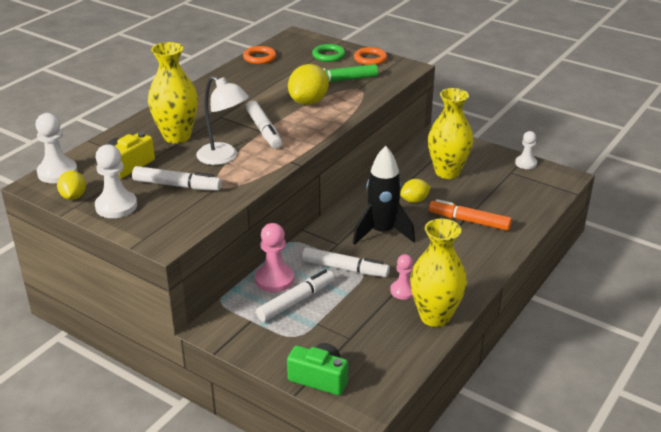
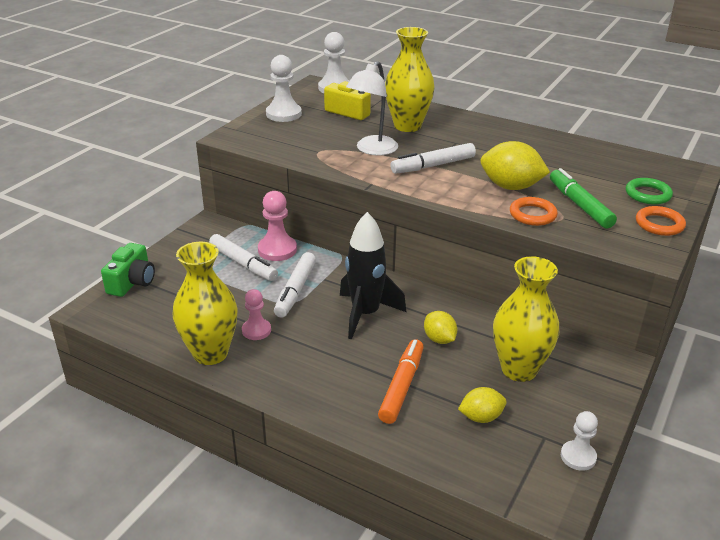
camera: 85 degrees right, 0 degrees up
(73, 197) = (298, 98): yellow lemon -> yellow lemon (481, 417)
(177, 185) = (318, 134): white marker -> none
(259, 58) = (609, 152): orange ring -> orange ring (532, 215)

